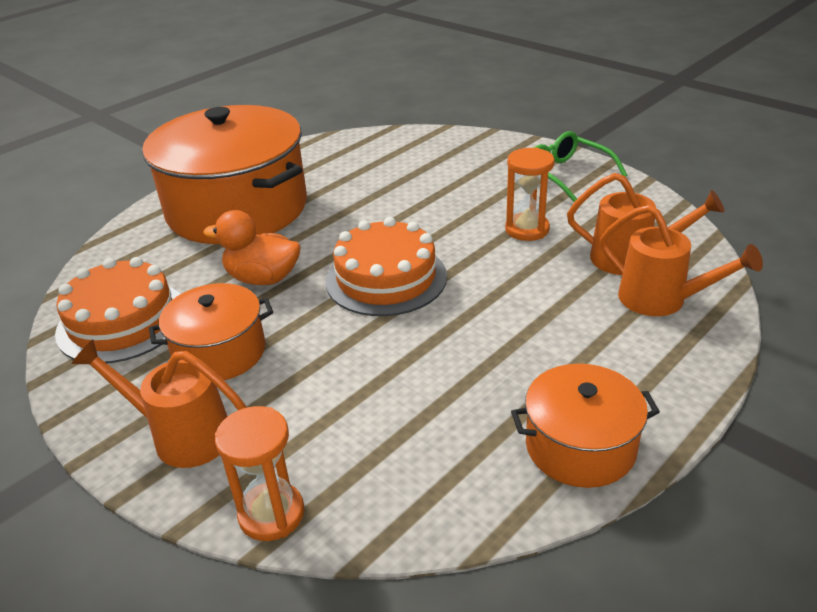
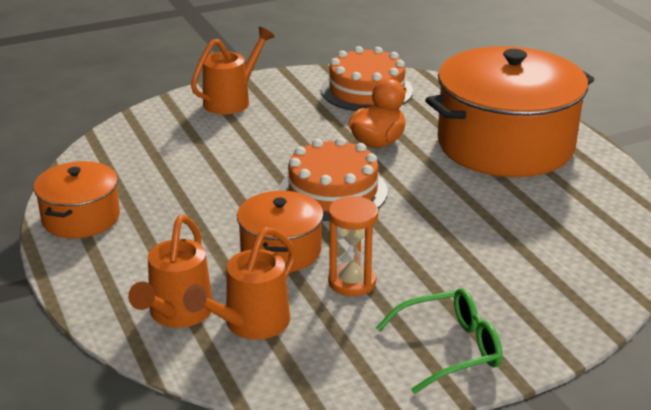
camera: 110 degrees right, 5 degrees down
(220, 352) = (299, 118): orange pot -> orange pot (281, 250)
(271, 514) = (146, 117): orange hourglass -> none
(662, 300) = (177, 314): orange watering can -> orange watering can turned 45 degrees counterclockwise

